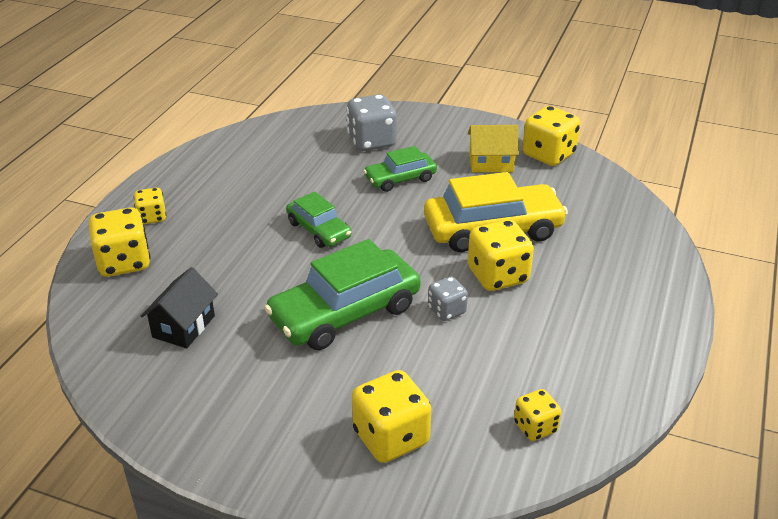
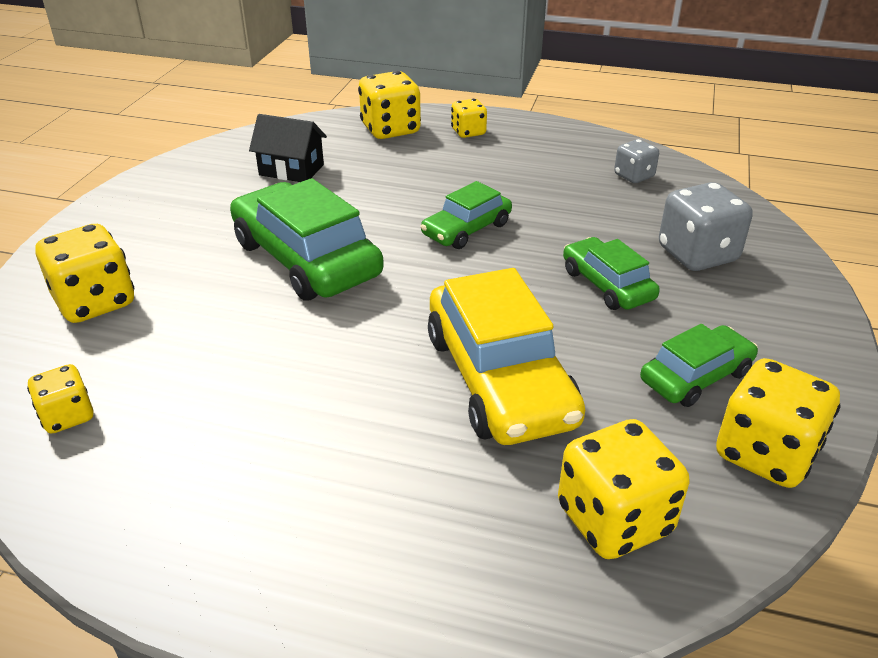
camera: 85 degrees right, 0 degrees up
(446, 310) = (305, 336): grey dice -> grey dice (634, 176)
(491, 163) = (696, 376): yellow house -> green car
(498, 276) = (382, 384): yellow dice -> yellow dice (614, 520)

